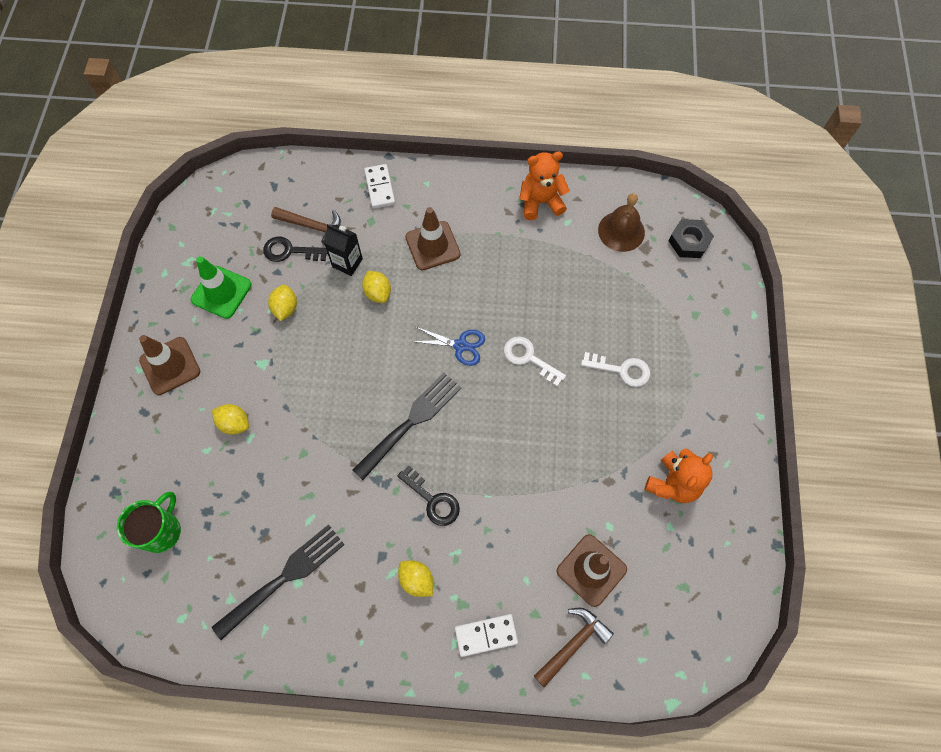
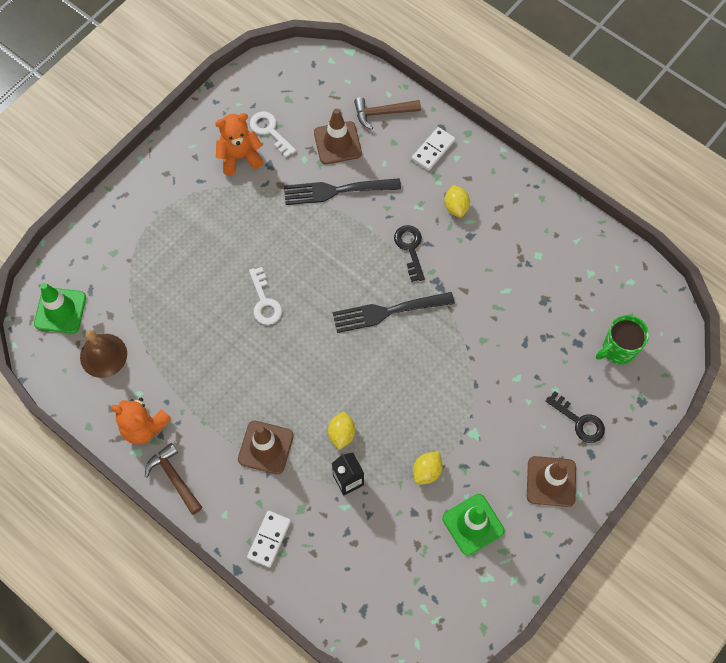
camera: 145 degrees left, 0 degrees up
(234, 423) = (523, 397): yellow lemon -> none
(284, 578) = (545, 263): black fork -> black fork (336, 190)
(290, 251) = (390, 526): black key -> black key (579, 421)
(312, 227) = (355, 538): brown hammer -> brown hammer (174, 477)
(460, 345) = (308, 345): blue scissors -> none
(486, 635) = (433, 150): white domino -> white domino turned 75 degrees counterclockwise
(621, 370) = (205, 249): white key -> white key (270, 131)
(689, 241) = (60, 310): black nut -> green traffic cone

